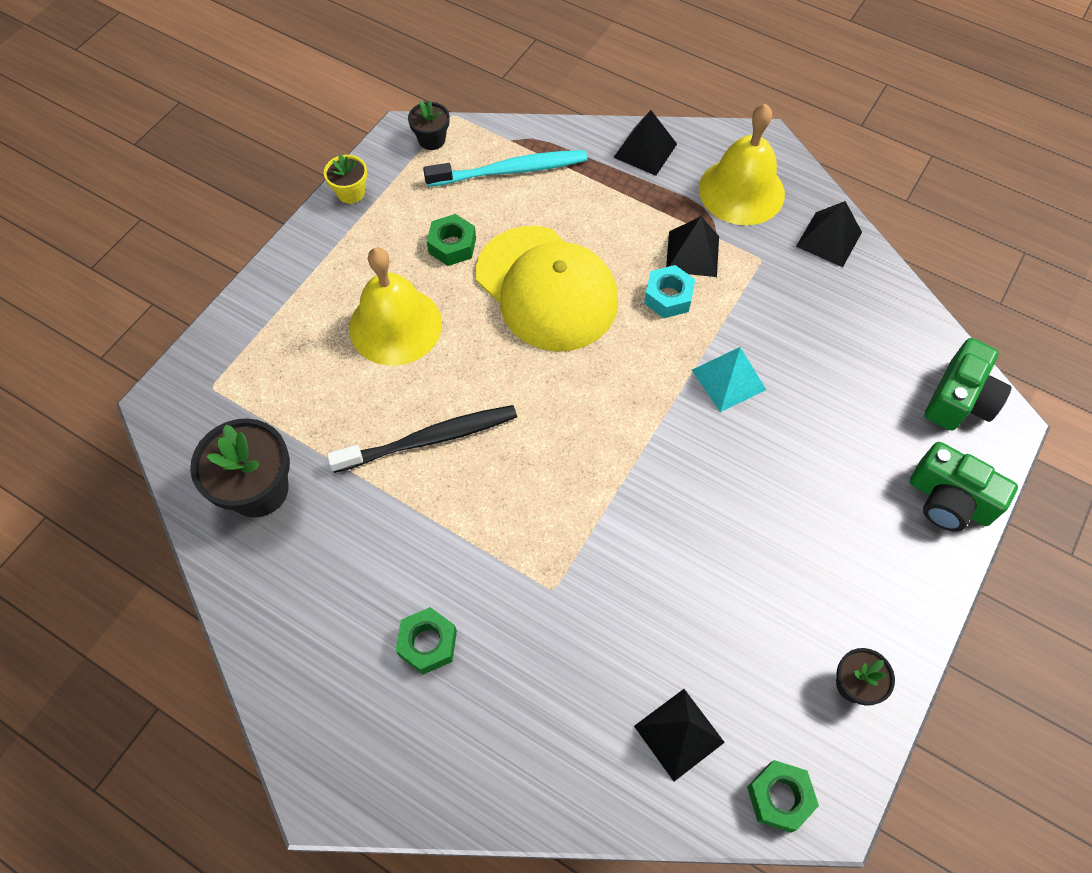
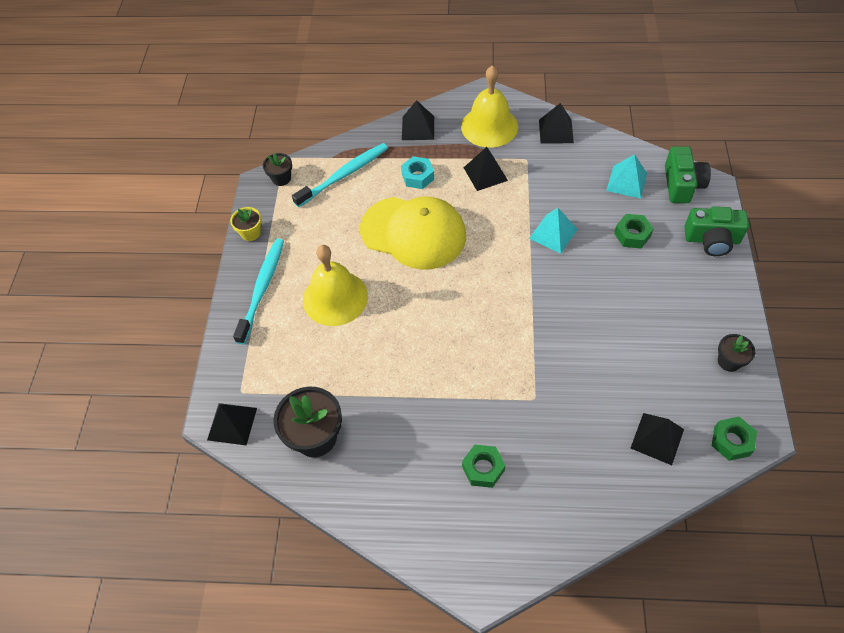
camera: 25 degrees left, 5 degrees down
(177, 421) = (232, 423): none -> black pyramid
(319, 270) = (262, 288): none -> turquoise toothbrush
(430, 439) = (403, 352): black toothbrush -> none
(452, 245) = (338, 234): green nut -> green nut (632, 235)
(668, 297) = (488, 204): turquoise nut -> turquoise nut (417, 177)
(881, 357) = (627, 182): none -> turquoise pyramid

